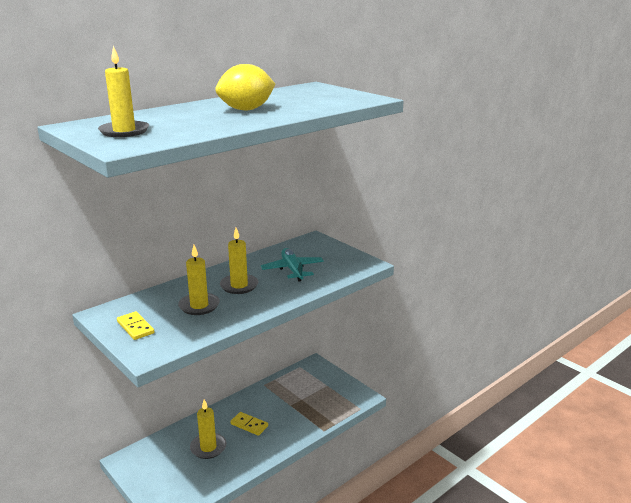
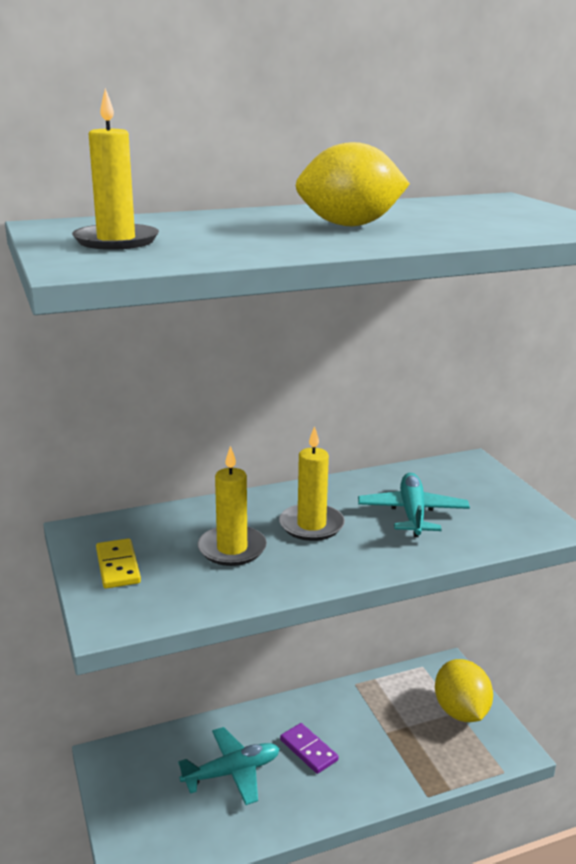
camera: 20 degrees right, 0 degrees up
(208, 447) = (232, 772): yellow candle -> turquoise plane
(249, 425) = (308, 750): yellow domino -> purple domino
(328, 385) = (460, 711): none -> yellow lemon

